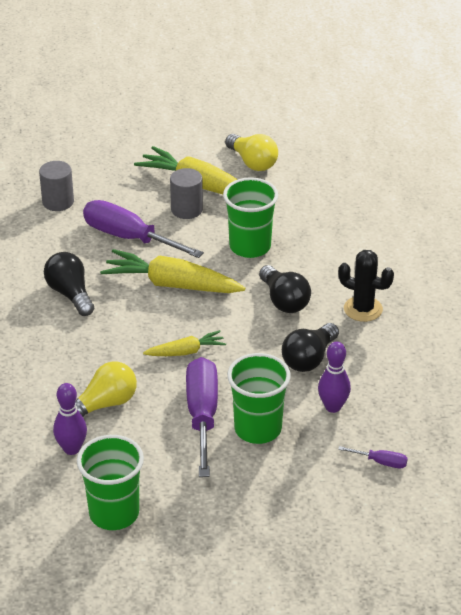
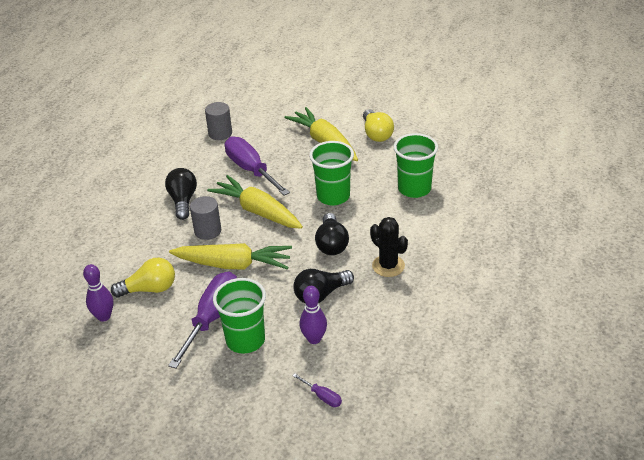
camera: 25 degrees right, 0 degrees up
(114, 513) = (98, 376): green cup -> green cup (414, 189)
(186, 209) = (305, 158): grey cylinder -> grey cylinder (208, 231)
(186, 352) = (233, 265): yellow carrot -> yellow carrot, size x1.84

